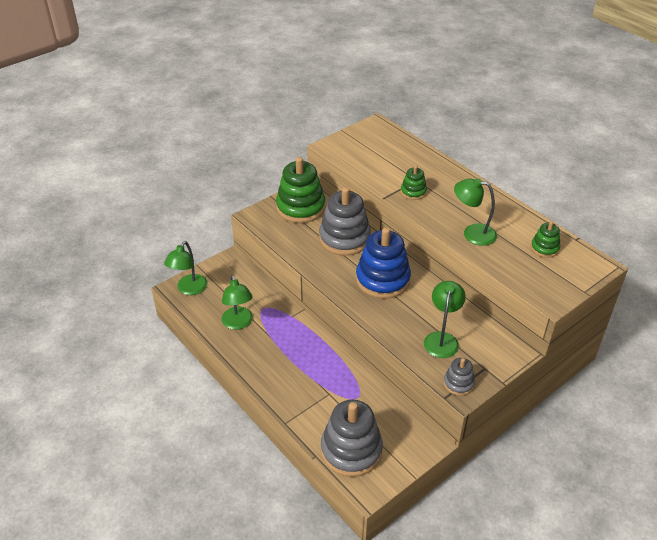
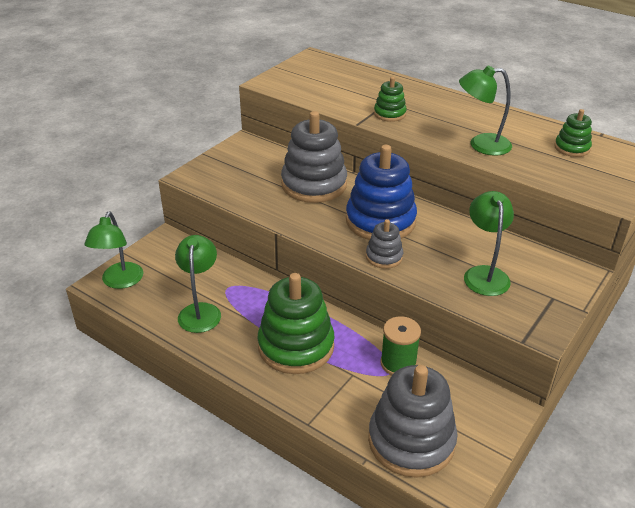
camera: 15 degrees left, 5 degrees down
(238, 323) = (200, 311): green lamp -> green lamp turned 150 degrees counterclockwise
(300, 207) = (246, 160): green stacking toy -> green stacking toy (296, 346)
(365, 392) = (398, 363): none -> green spool
(458, 383) = (531, 321): grey stacking toy -> grey stacking toy (384, 257)

